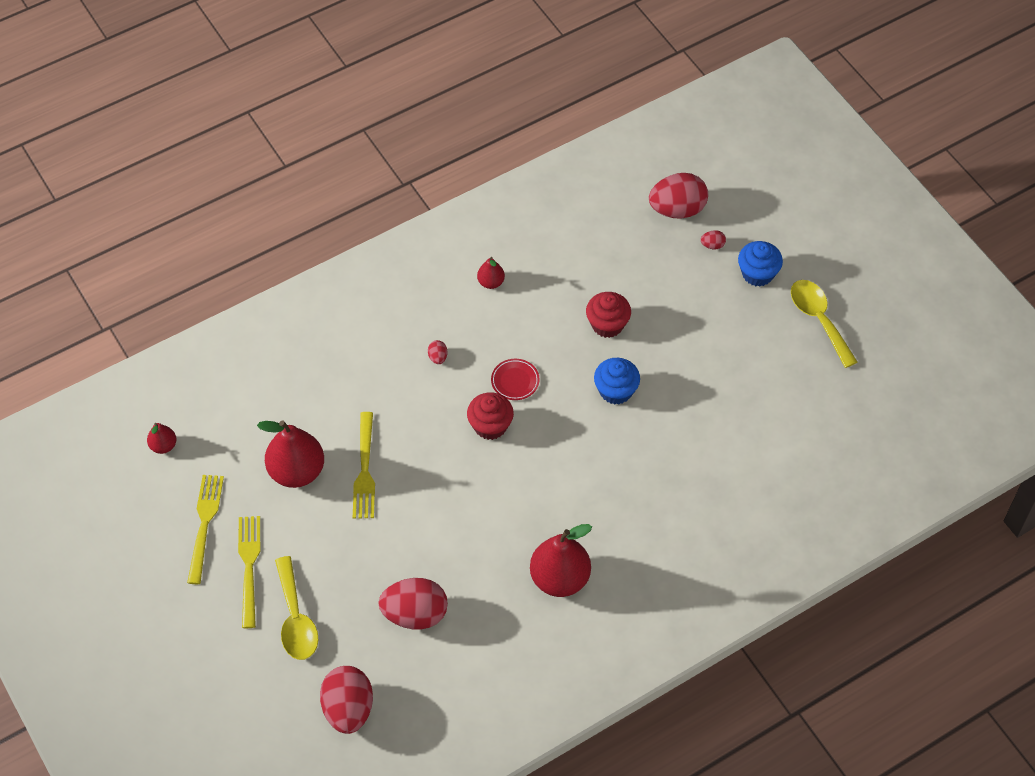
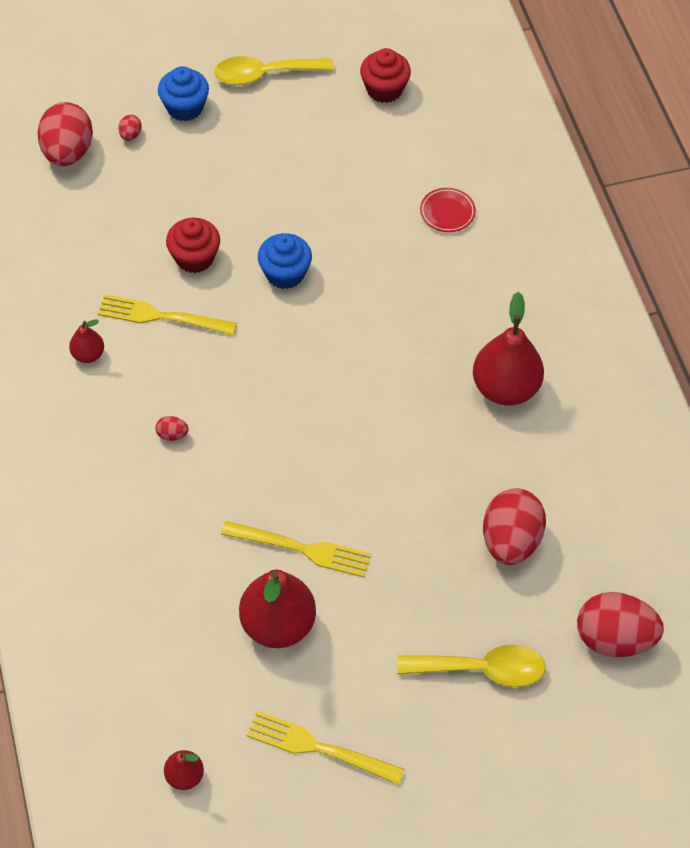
camera: 75 degrees left, 0 degrees up
(249, 567) = (395, 707): yellow fork -> yellow fork (161, 316)
(490, 425) = (287, 404): red cupcake -> red cupcake (384, 89)
(515, 381) = (235, 365): red plate -> red plate (447, 212)

